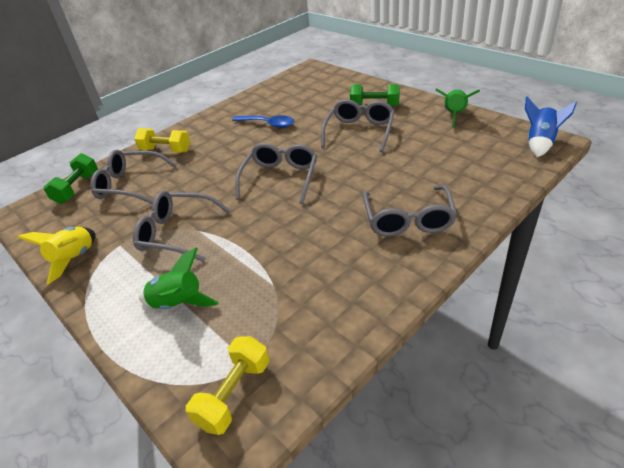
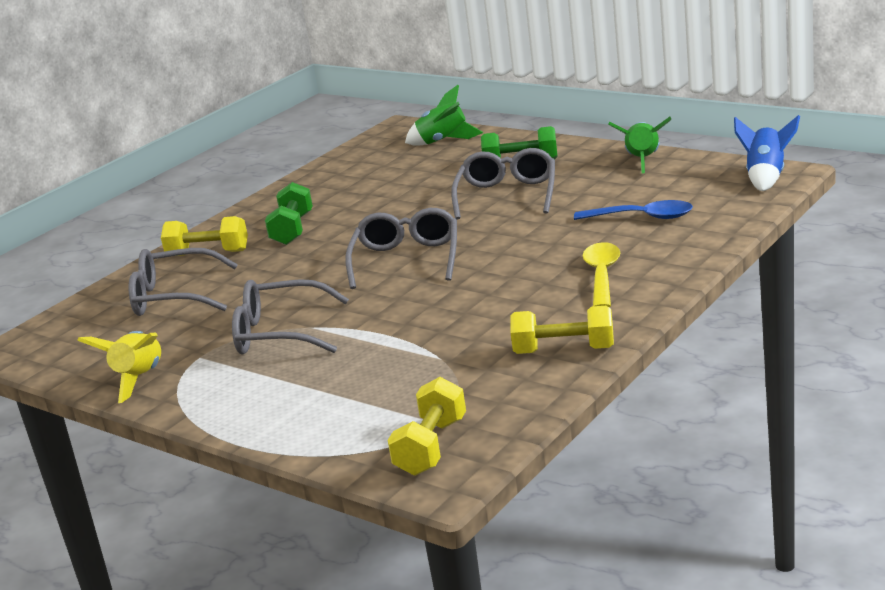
camera: 10 degrees left, 15 degrees down
(77, 188) = (88, 312): green dumbbell -> green dumbbell (292, 230)
(178, 304) = (320, 393): green rocket -> green rocket (443, 141)
(268, 124) = (360, 204): blue spoon -> blue spoon (642, 217)
(364, 297) = (564, 350): none -> yellow dumbbell
(408, 219) = (602, 275): grey glasses -> yellow spoon

